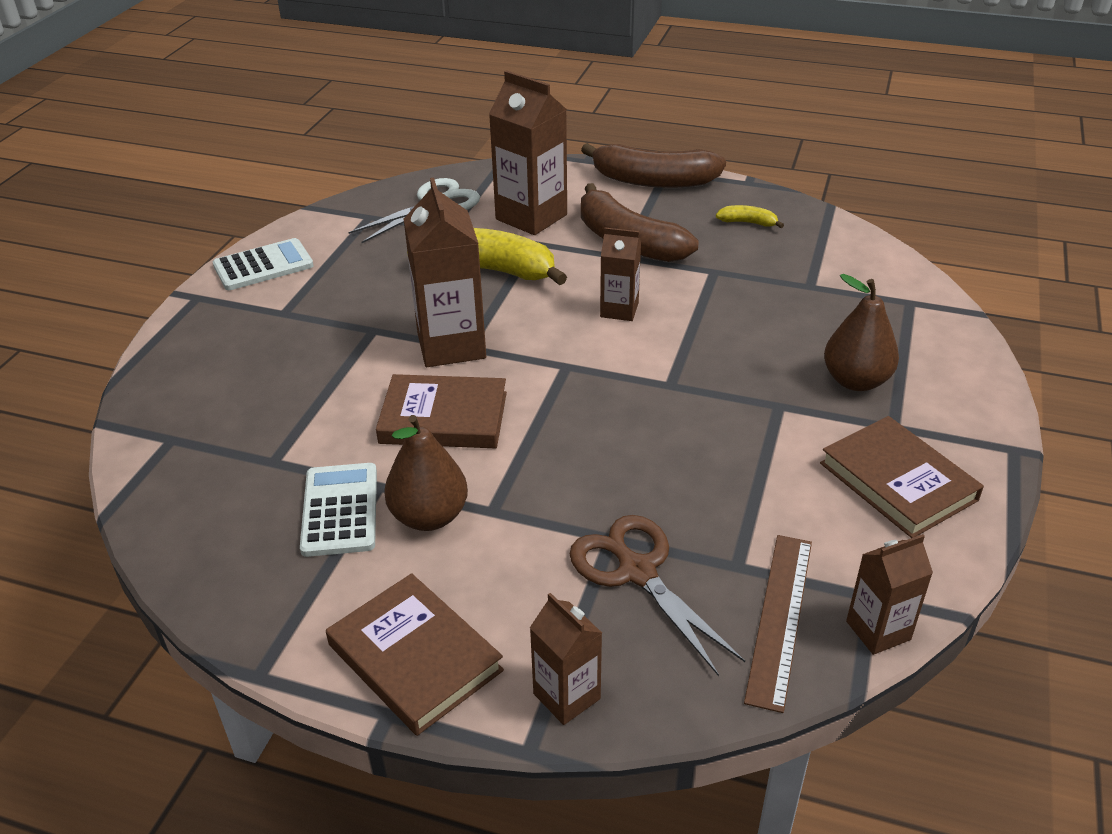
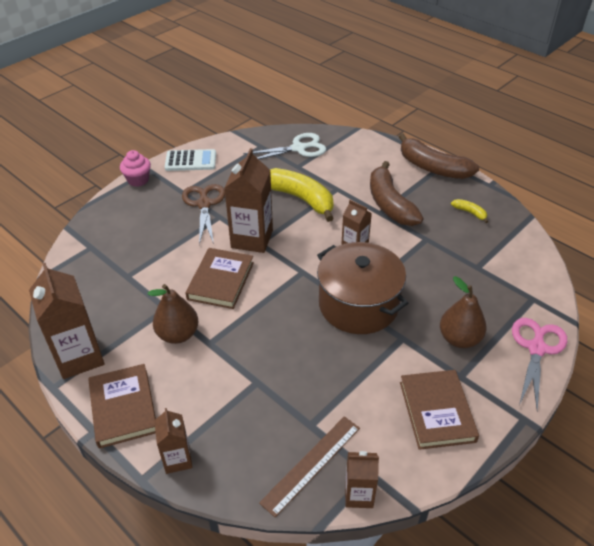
camera: 25 degrees right, 5 degrees up
(187, 317) = (138, 180): none -> pink cupcake
(340, 510) = (140, 314): white calculator -> none
(443, 418) = (220, 281): brown book -> brown book turned 75 degrees clockwise
(531, 217) = (346, 171): brown carton -> brown carton (79, 357)
(637, 572) = (257, 407): brown scissors -> brown scissors (204, 204)
(683, 383) = (358, 304): none -> brown pot
(962, 360) = (536, 348): none -> pink scissors

